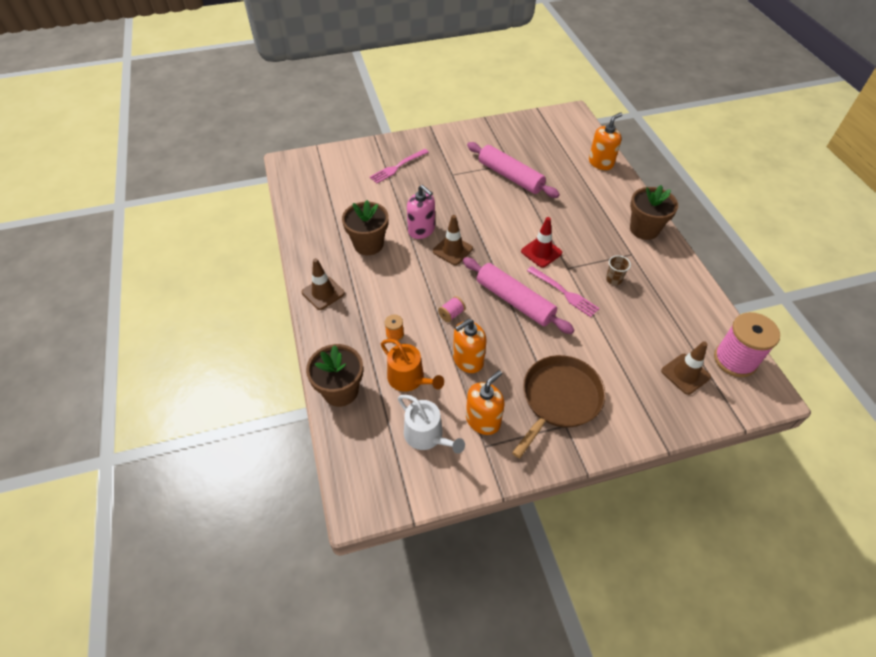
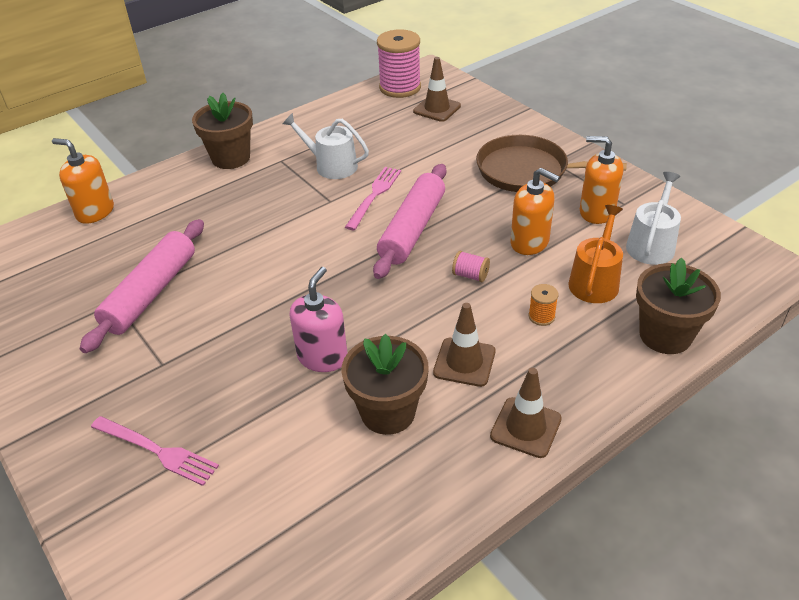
camera: 110 degrees left, 10 degrees down
(452, 250) = (350, 309): brown traffic cone -> brown traffic cone (464, 362)
(541, 252) = (312, 227): red traffic cone -> none
(613, 279) = (331, 166): brown cup -> white watering can

